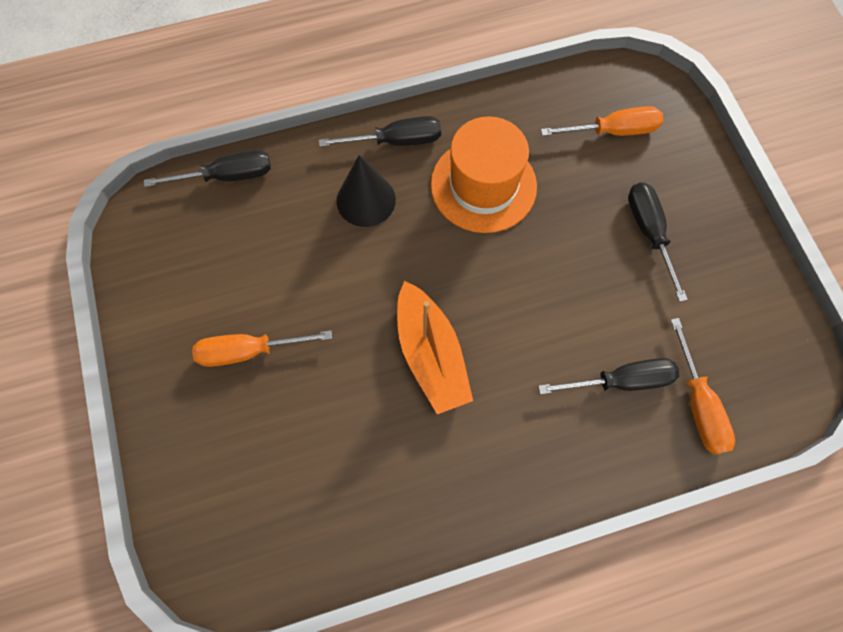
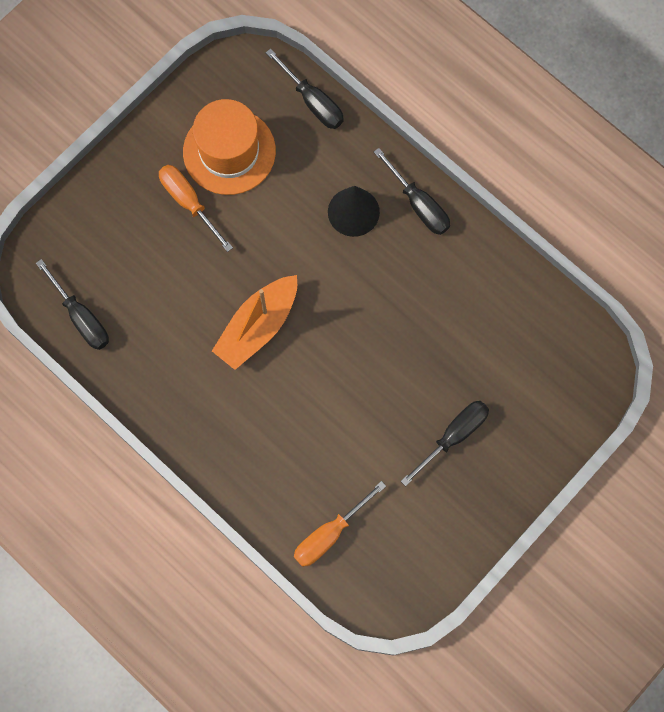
camera: 60 degrees right, 5 degrees up
(483, 185) = (419, 290): orange hat -> orange hat (229, 151)
(613, 131) = (533, 365): orange screwdriver -> none
(621, 381) = (316, 471): black screwdriver -> black screwdriver (81, 317)

